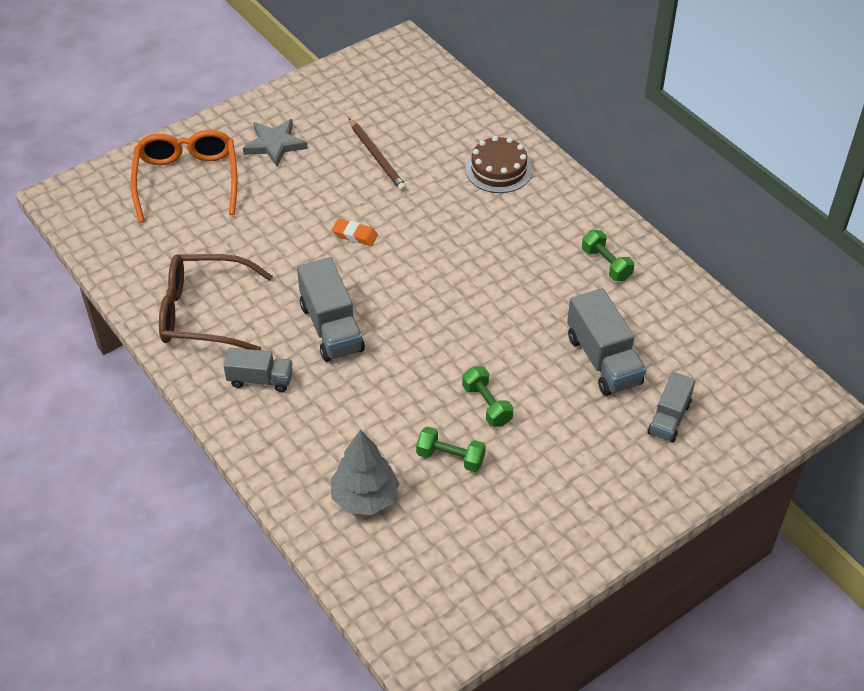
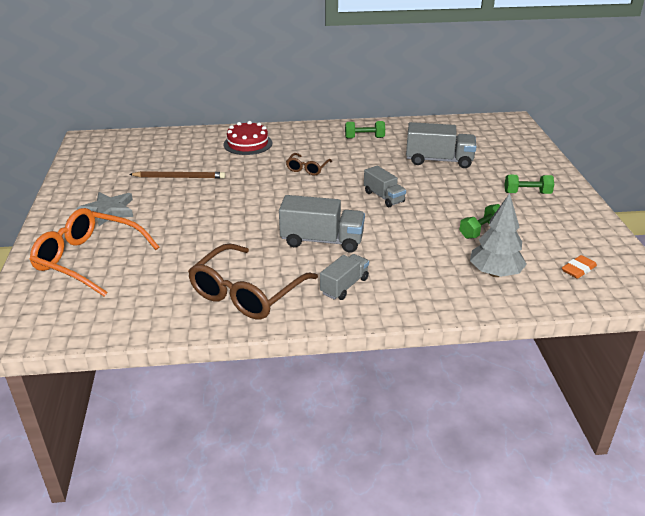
camera: 60 degrees left, 15 degrees down
(355, 235) = (243, 206): orange eraser -> orange eraser (578, 270)
(479, 248) = (307, 168): none -> brown glasses
(486, 405) = (445, 205): green dumbbell -> green dumbbell (527, 193)
(498, 170) = (248, 144): brown cake -> red cake
(669, 418) = (498, 156): grey truck -> grey truck (383, 197)

